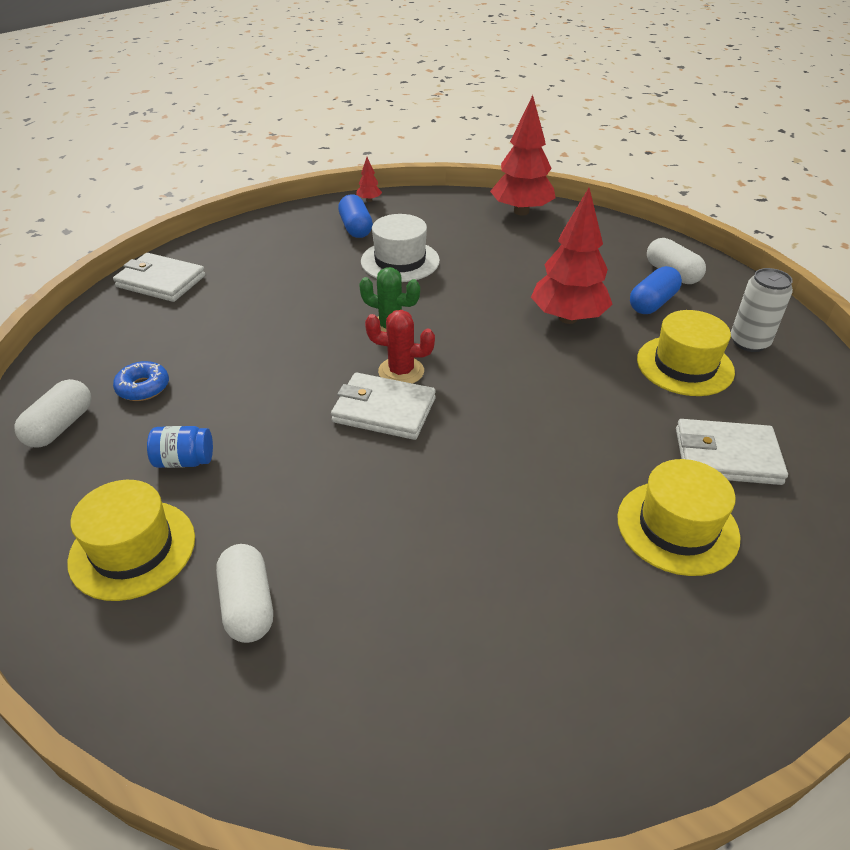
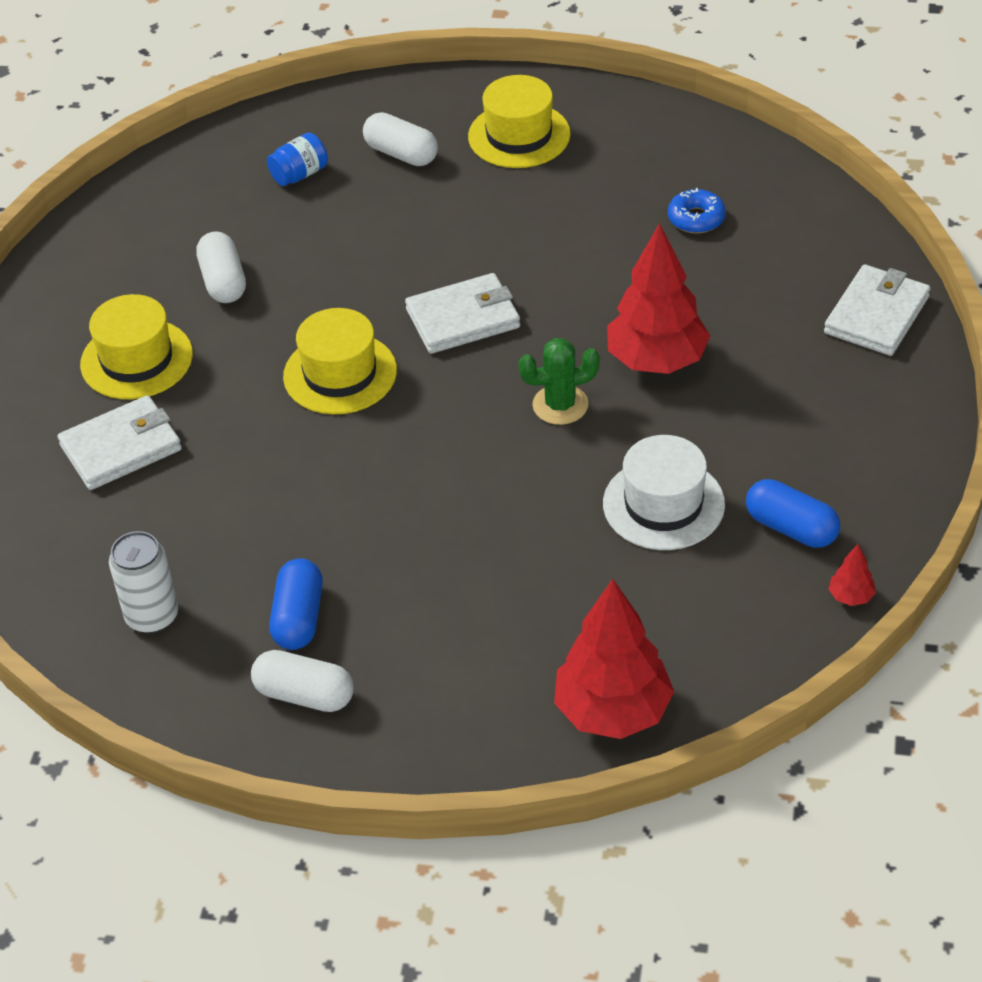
camera: 145 degrees right, 5 degrees up
(60, 426) = (705, 160): white capsule -> white capsule (223, 282)
(161, 281) = (877, 315): white wallet -> white wallet turned 45 degrees counterclockwise
(184, 461) = (570, 194): blue jar -> blue jar (299, 174)
(401, 371) = (491, 362): red cactus -> none
(568, 318) = (382, 532): red tree -> red tree (656, 361)
(685, 365) = (210, 536): yellow hat -> yellow hat (340, 373)

